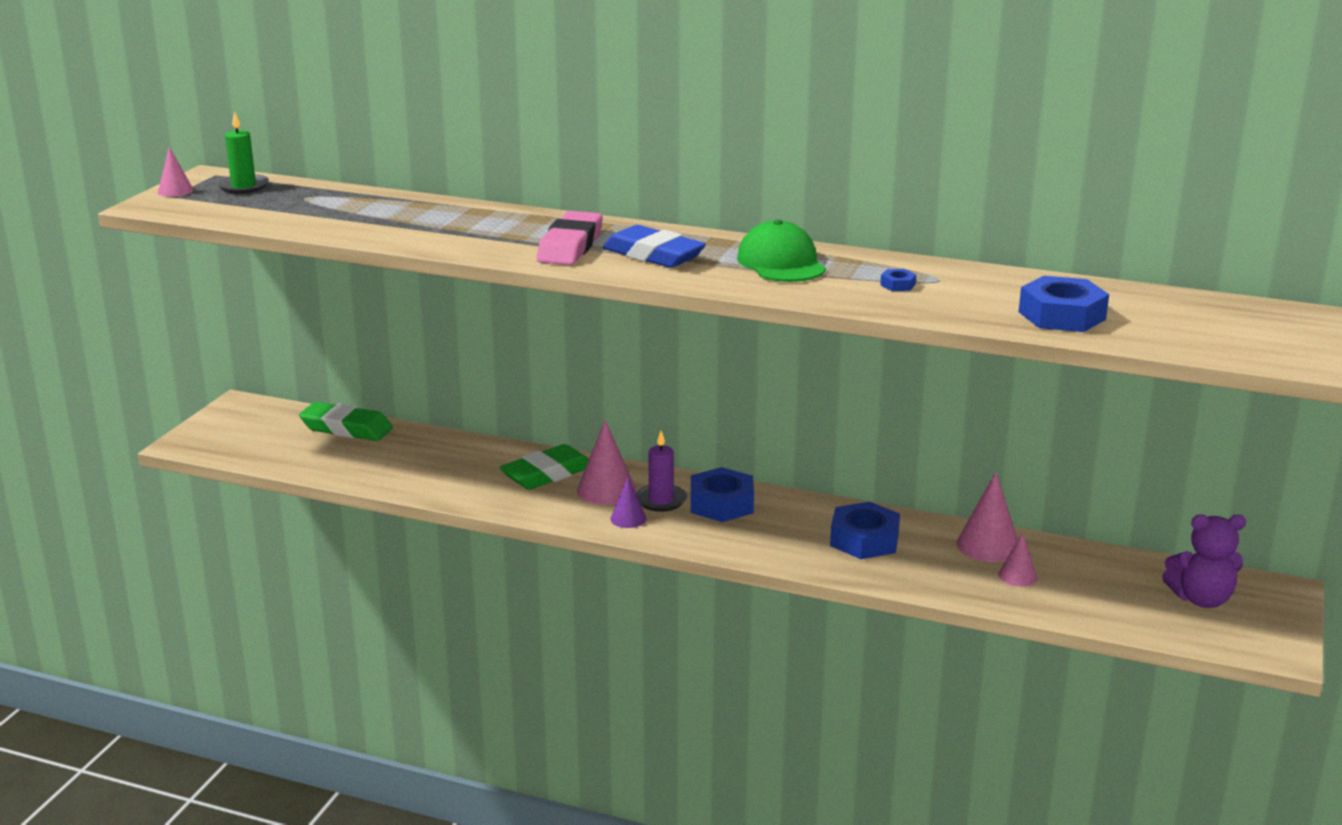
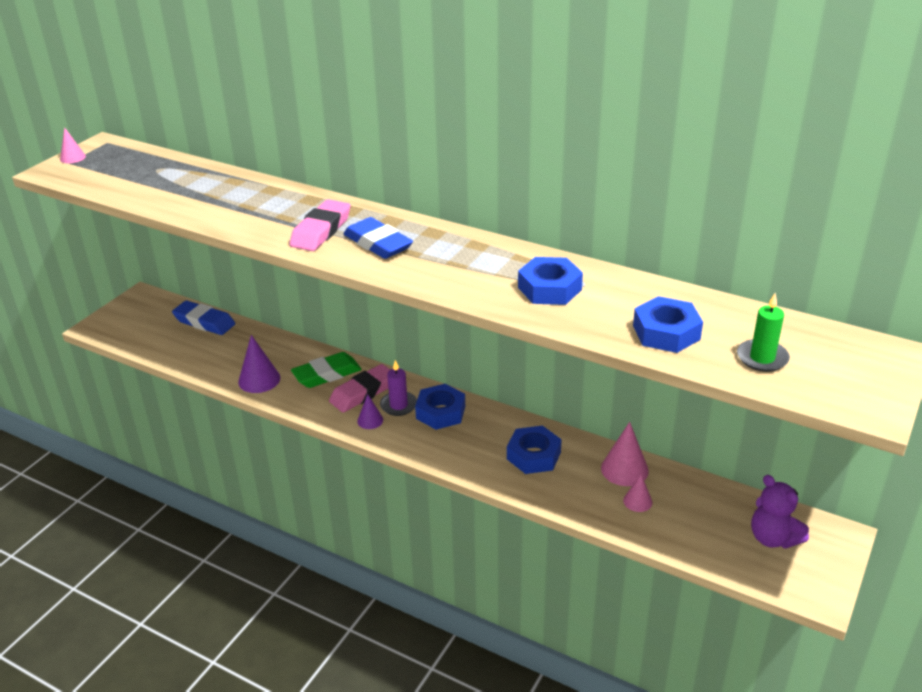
camera: 10 degrees right, 10 degrees up
(243, 186) = (120, 156): green candle -> green candle (762, 358)
(346, 428) = (204, 322): green eraser -> blue eraser
(453, 485) = (259, 379): none -> purple cone
(606, 490) = (363, 392): pink cone -> pink eraser
(781, 263) = (470, 258): green cap -> none
(898, 285) = (549, 288): blue nut -> blue nut, size x2.29
(1201, 599) = (773, 538): purple teddy bear -> purple teddy bear turned 45 degrees clockwise

